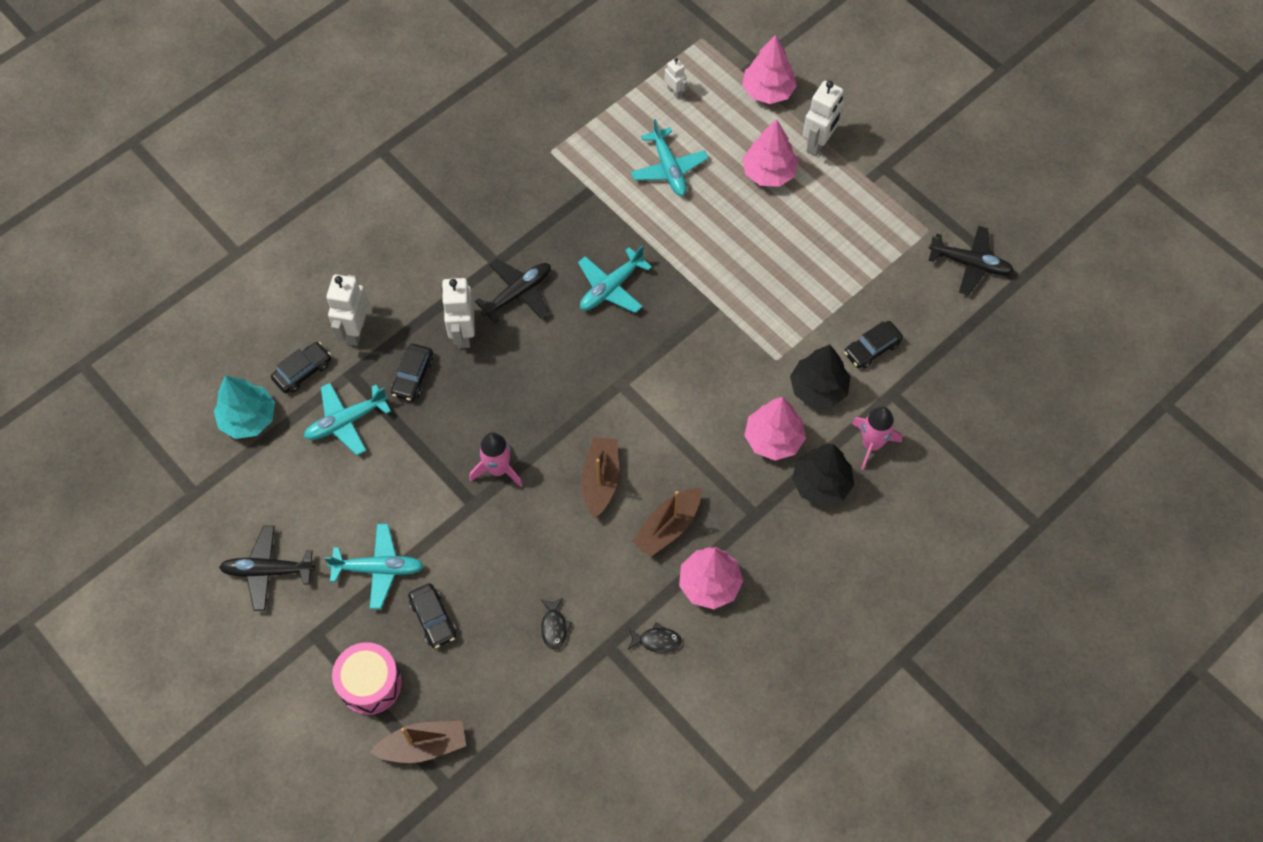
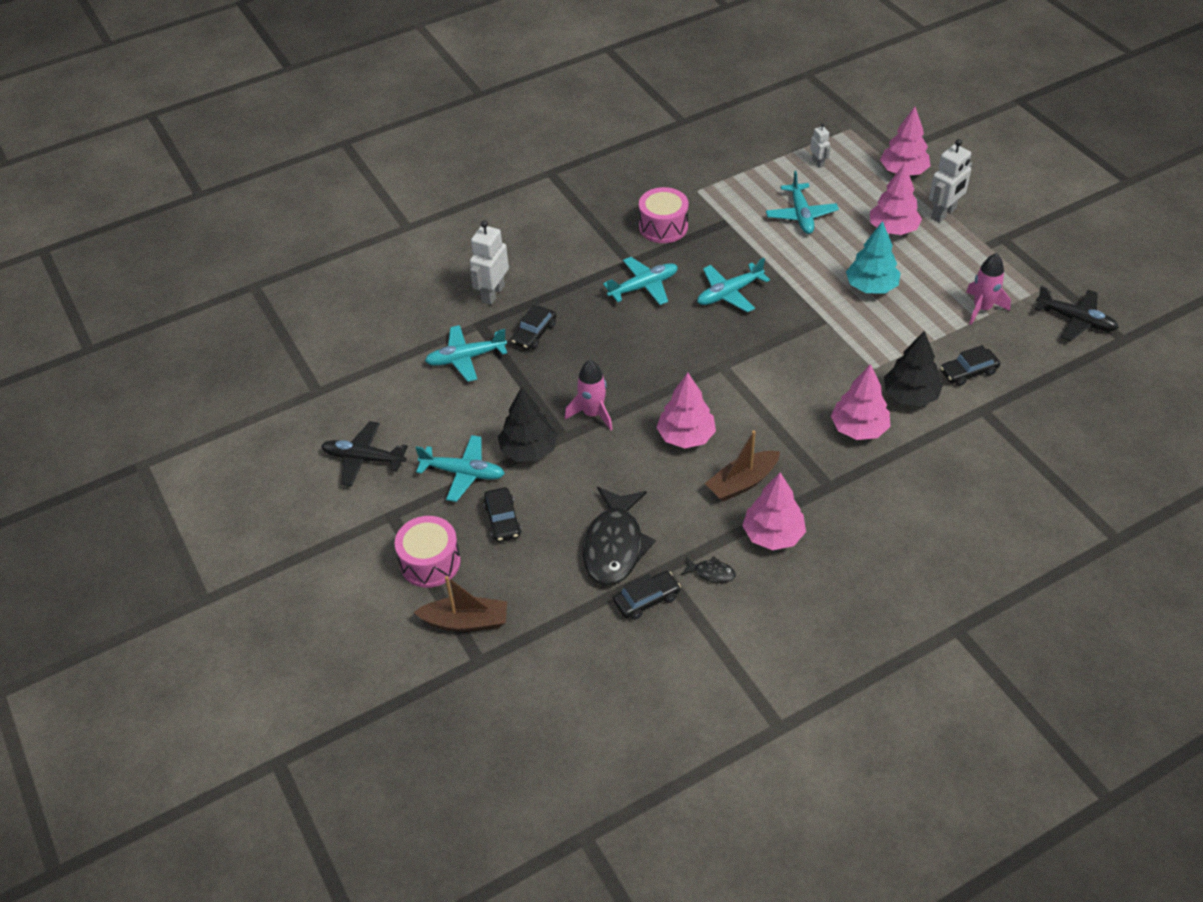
camera: 15 degrees right, 15 degrees down
(248, 418) = (381, 344): turquoise tree -> turquoise tree (871, 287)
(303, 371) = (438, 317): black car -> black car (647, 600)
(463, 333) = (587, 309): white robot -> none
(518, 293) = (644, 286): black plane -> turquoise plane
(523, 208) = (663, 227): none -> pink drum
(554, 627) = (614, 545): black fish -> black fish, size x2.31
(600, 480) = (686, 436): brown boat -> pink tree
(821, 484) = (899, 471): black tree -> black tree (528, 450)
(871, 444) = (955, 447): pink rocket -> pink rocket (982, 308)

